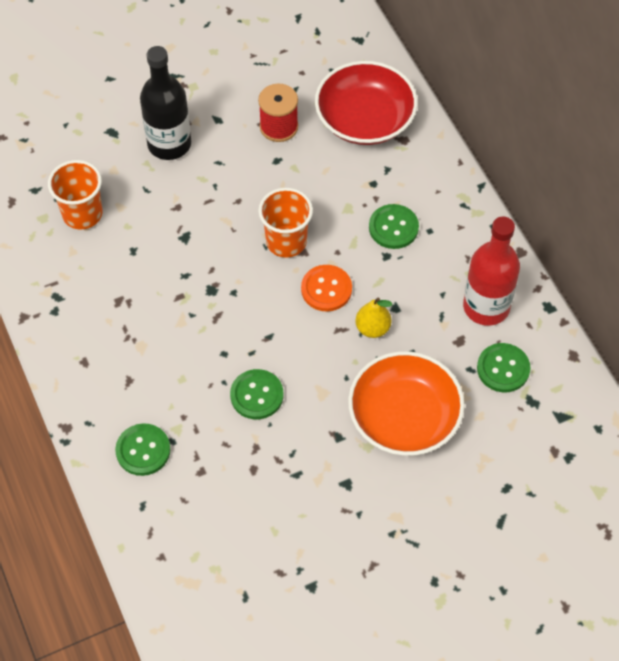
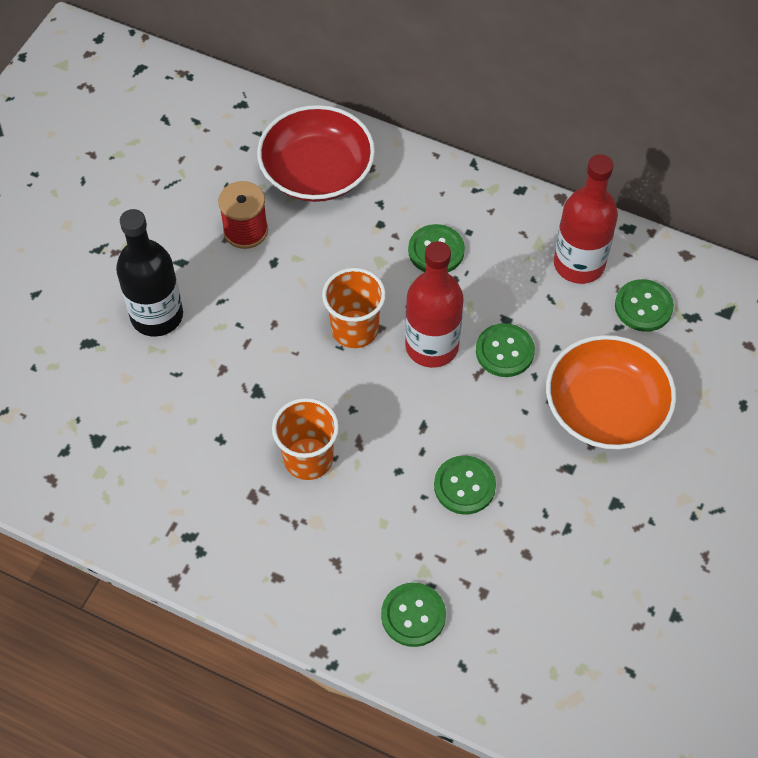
camera: 40 degrees left, 0 degrees up
(82, 214) = (136, 440): orange cup -> orange cup (308, 459)
(326, 289) = (432, 346): orange button -> red bottle
(372, 328) = (504, 351): yellow pear -> green button

